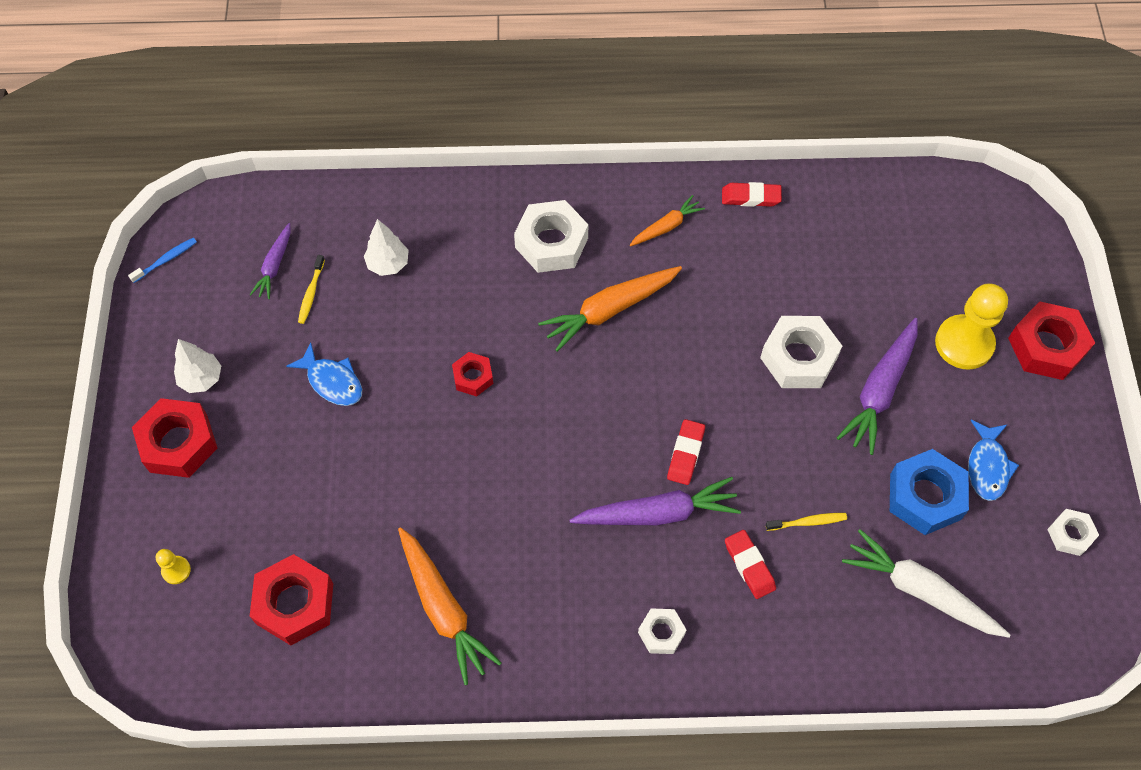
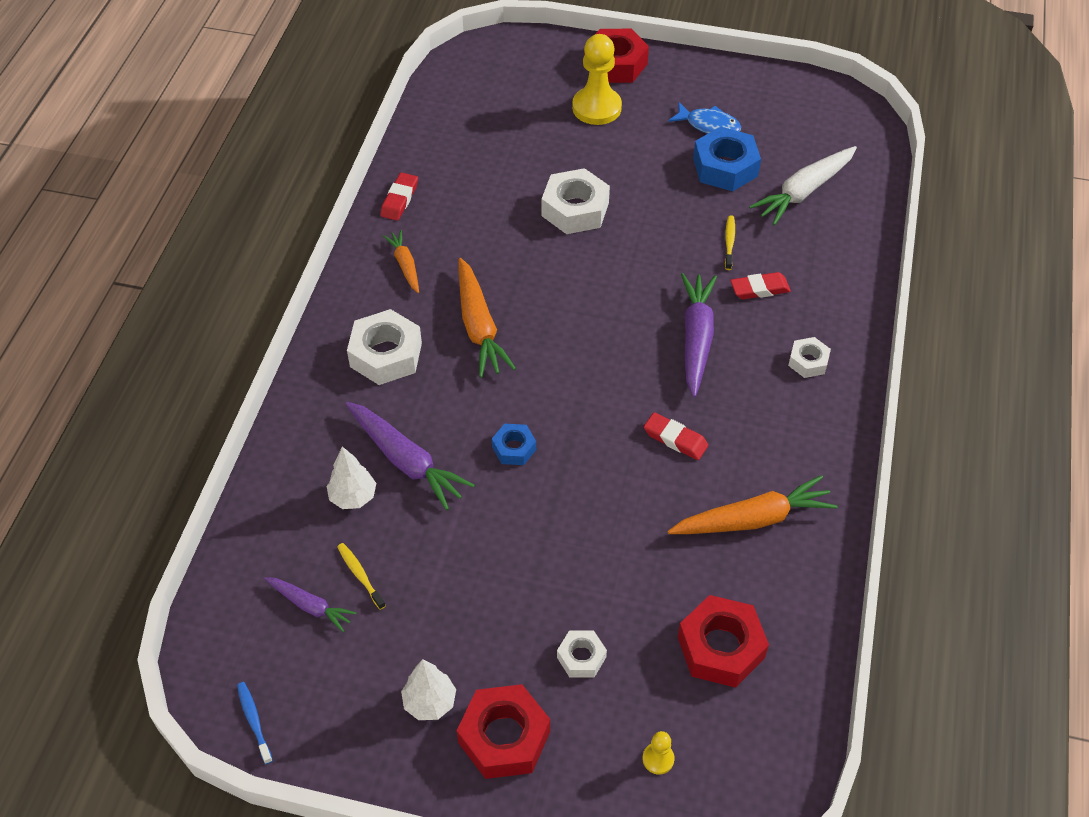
camera: 75 degrees left, 10 degrees down
(311, 293) = (360, 575): yellow toothbrush -> yellow toothbrush turned 150 degrees counterclockwise
(332, 381) = (477, 572): blue fish -> none
(473, 377) = (514, 448): red nut -> blue nut
(685, 454) = (644, 306): red eraser -> red eraser (675, 439)
(879, 391) = (623, 168): purple carrot -> purple carrot (406, 461)
(1070, 534) = (776, 98): white nut -> white nut (581, 657)

